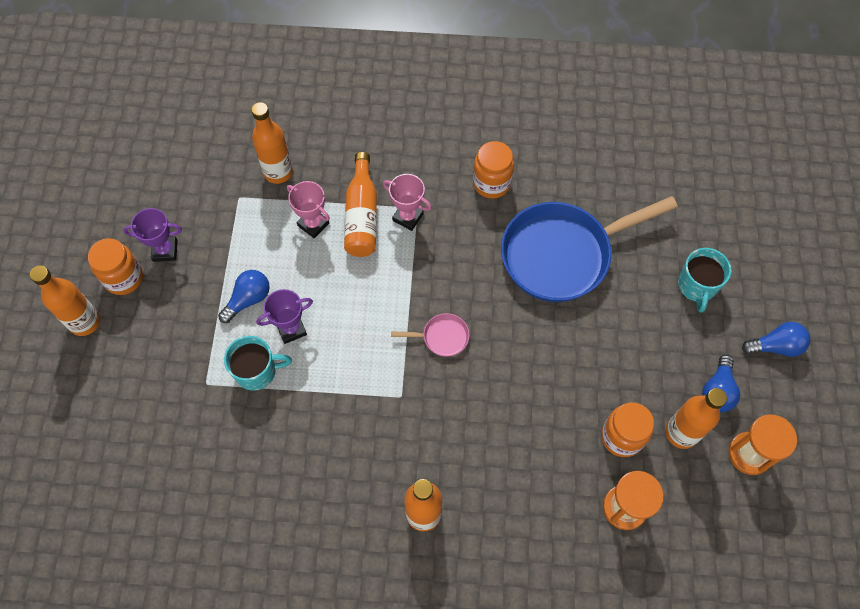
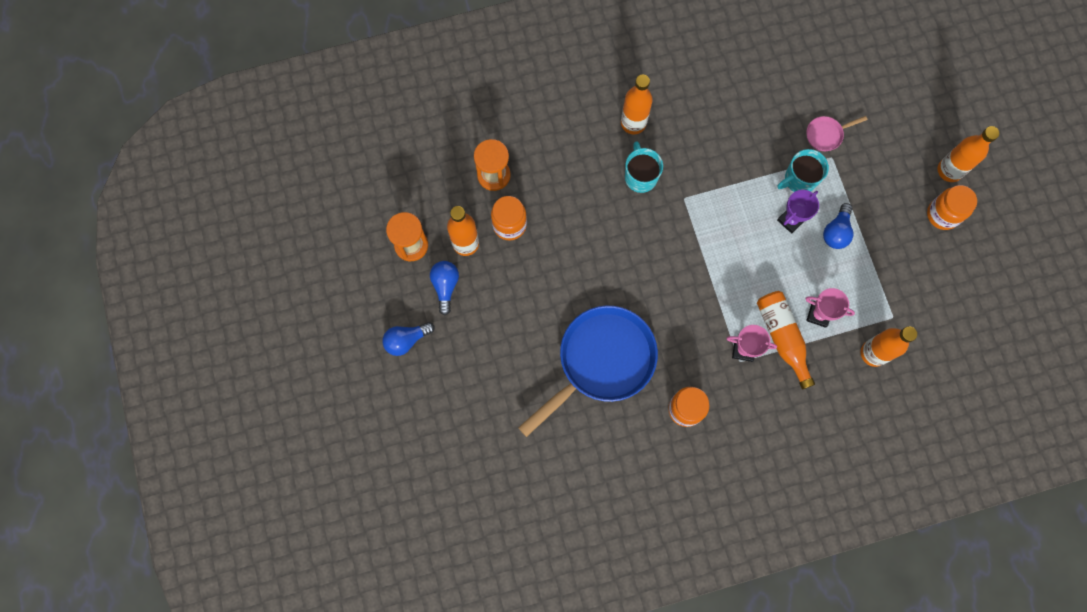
camera: 160 degrees right, 10 degrees up
(165, 251) = (924, 248): purple trophy -> none
(442, 337) = (672, 255): pink pan -> pink pan (826, 135)
(697, 286) = (481, 372): turquoise mug -> turquoise mug (640, 176)

